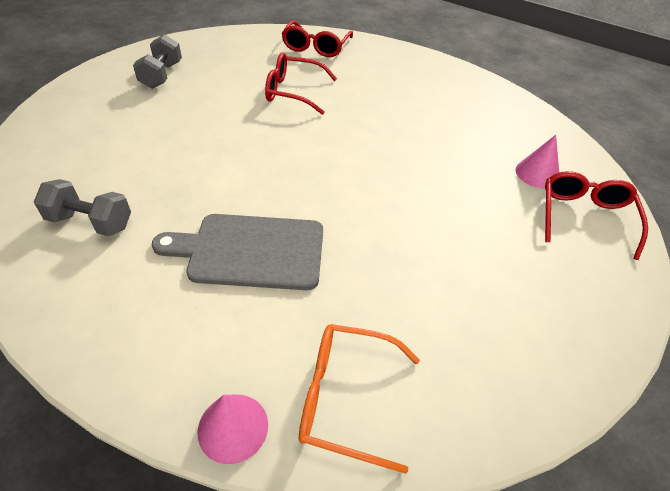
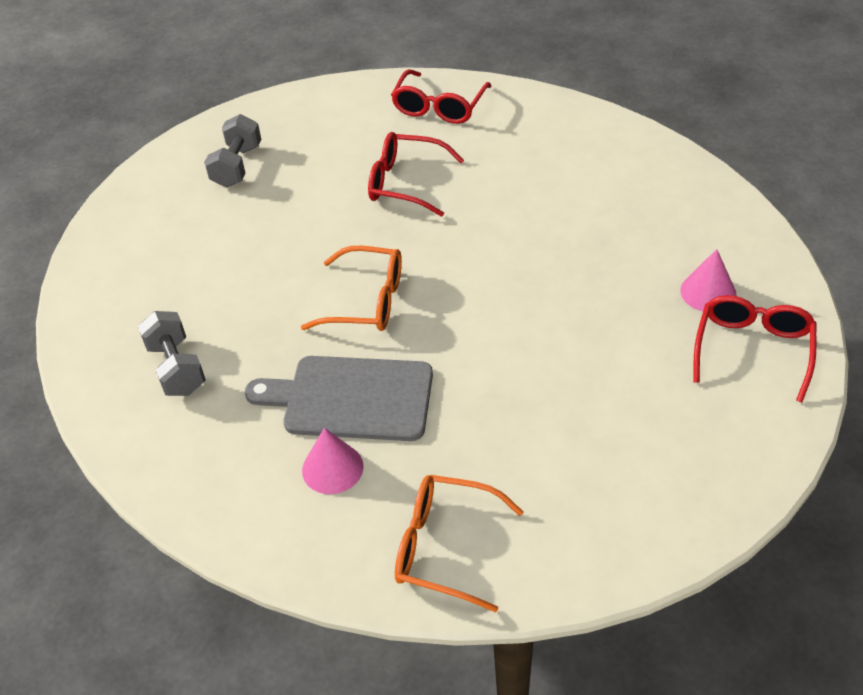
camera: 10 degrees right, 0 degrees up
(90, 222) = (176, 368): grey dumbbell -> grey dumbbell turned 45 degrees clockwise
(233, 427) = (335, 572): pink cone -> pink cone (332, 468)
(263, 172) = (366, 301): none -> orange glasses

